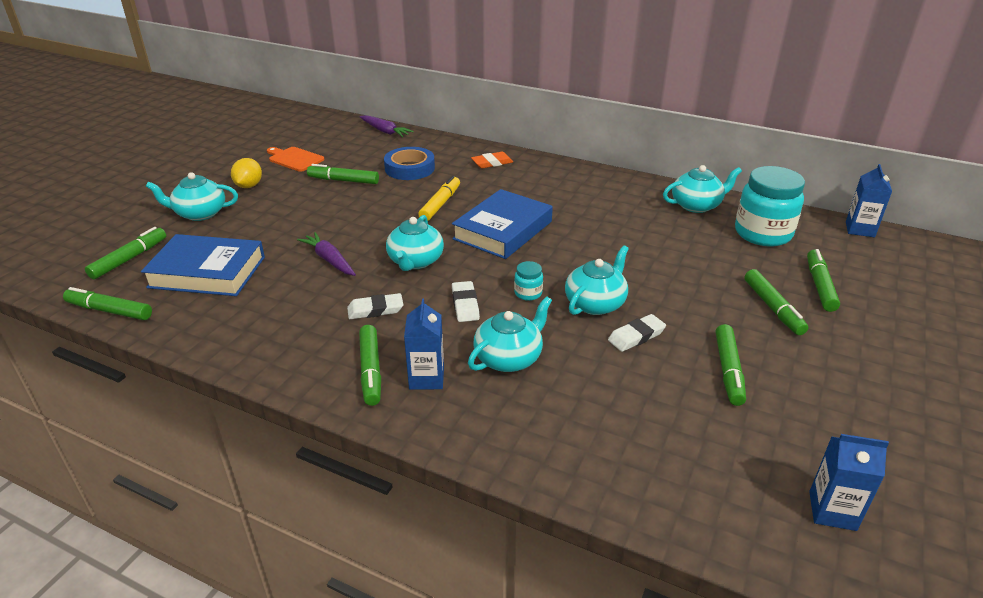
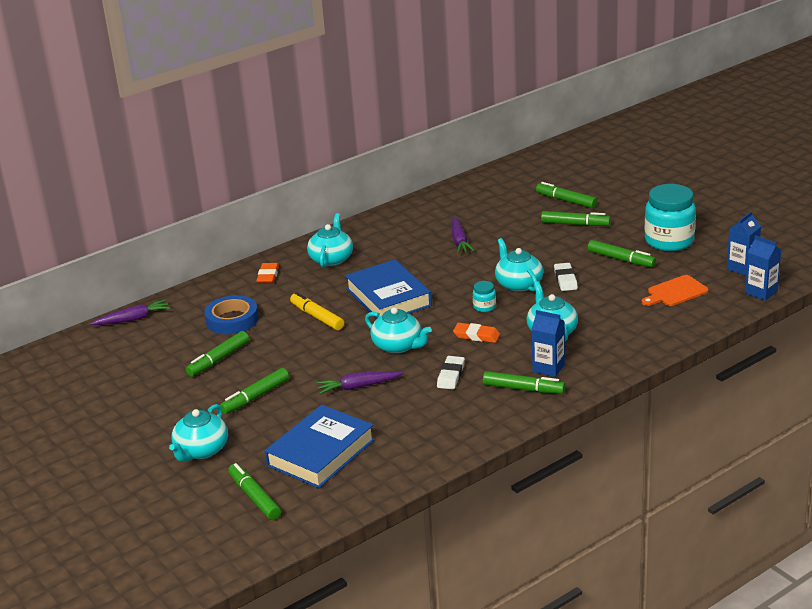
camera: 60 degrees left, 5 degrees down
(109, 311) = (340, 510): green marker -> green marker (255, 397)
(249, 186) = (170, 416): yellow lemon -> none
(294, 159) = (137, 382): orange cutting board -> orange cutting board (675, 292)
(465, 304) = (476, 336): white eraser -> orange eraser
(649, 239) = (459, 241): none -> purple carrot
(697, 205) = (431, 208): turquoise teapot -> turquoise teapot (331, 259)
(762, 233) = (491, 197): turquoise jar -> turquoise jar (669, 241)
(860, 229) = (518, 163): blue carton -> blue carton (761, 292)

